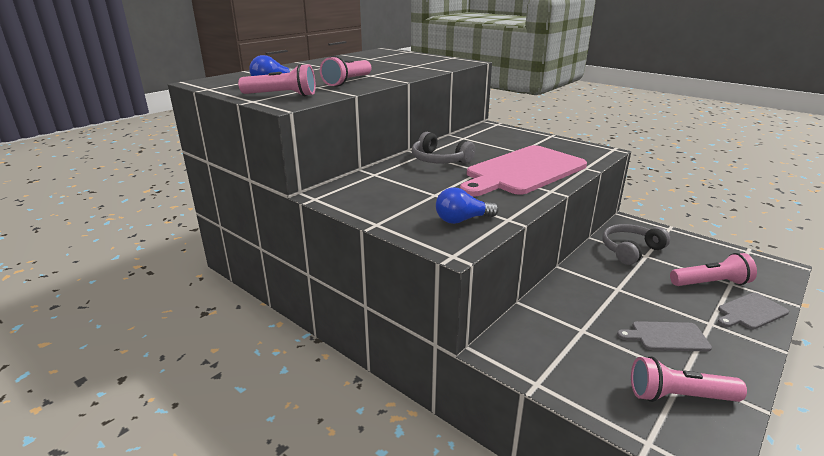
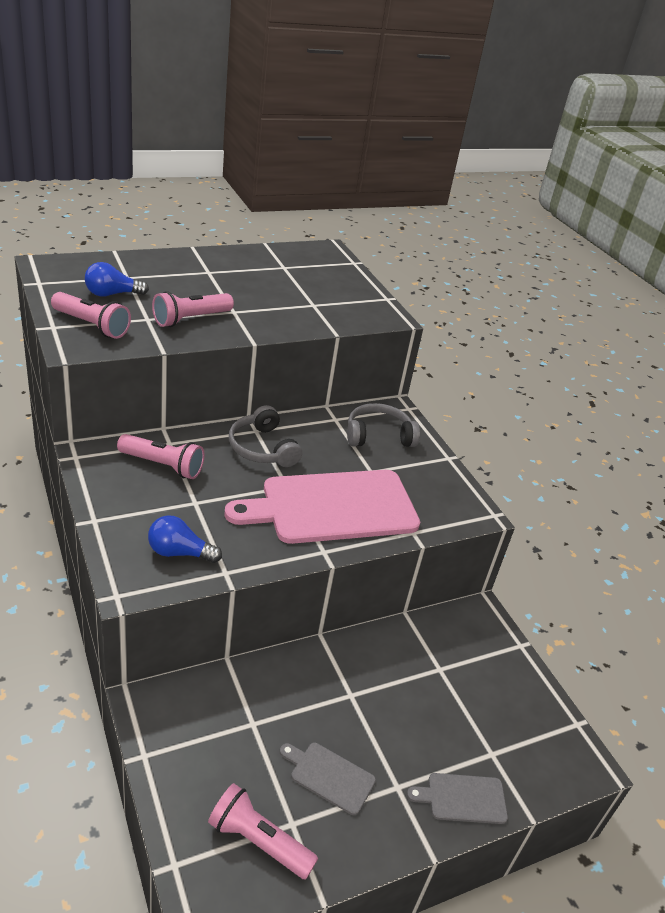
camera: 20 degrees right, 10 degrees up
(630, 250) = (430, 653): grey headphones -> grey headphones (378, 435)
(710, 283) = (467, 741): pink flashlight -> pink flashlight (163, 465)

